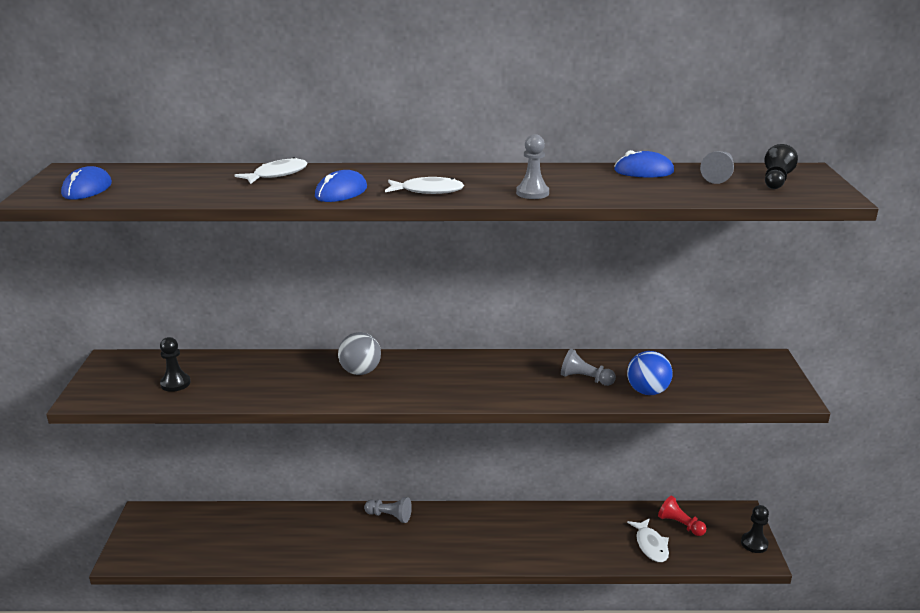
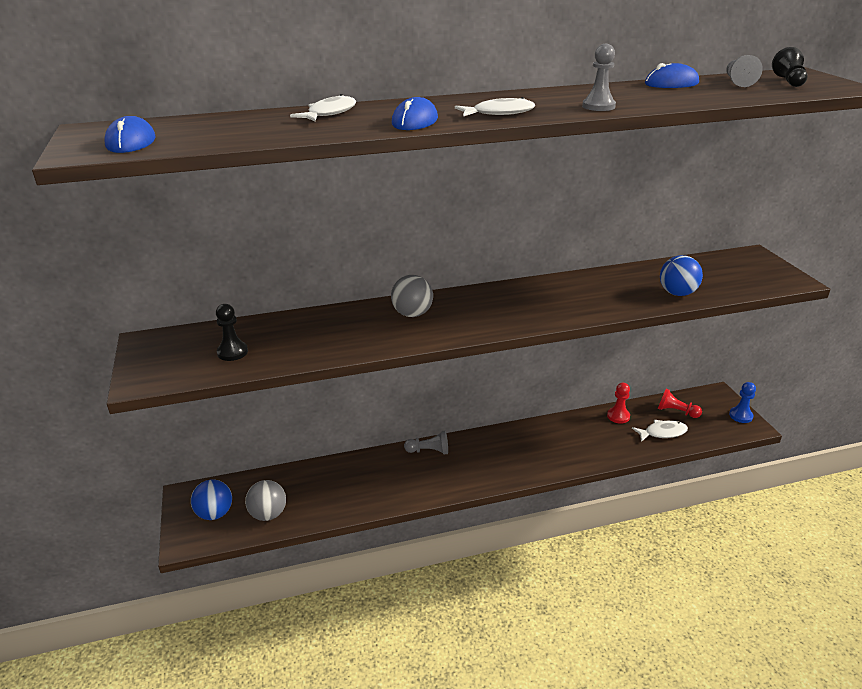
camera: 15 degrees left, 5 degrees up
(159, 538) = (215, 513): none -> blue ball
(206, 548) = (268, 514): none -> grey ball
(585, 379) = (618, 291): grey pawn -> none
(610, 517) = (618, 416): none -> red pawn
(650, 545) = (662, 433): white fish -> white fish turned 75 degrees counterclockwise
(754, 543) = (740, 416): black pawn -> blue pawn

